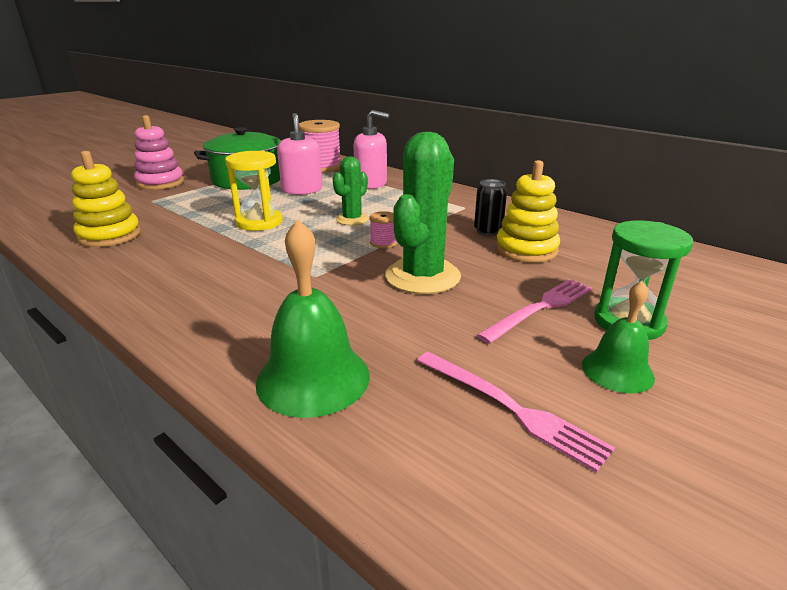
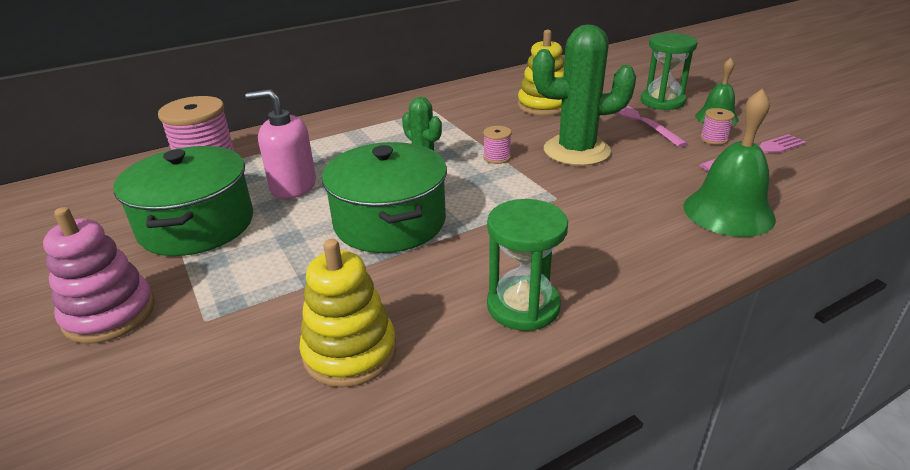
camera: 70 degrees left, 5 degrees up
(144, 278) = (523, 306): none -> green hourglass
(259, 222) = (390, 222): yellow hourglass -> green pot
(371, 184) = (316, 142): pink soap dispenser -> none
(422, 276) = (576, 151): green cactus -> green cactus turned 45 degrees counterclockwise
(488, 231) = (497, 111): black can -> none
(530, 367) = (713, 139): none -> pink spool

